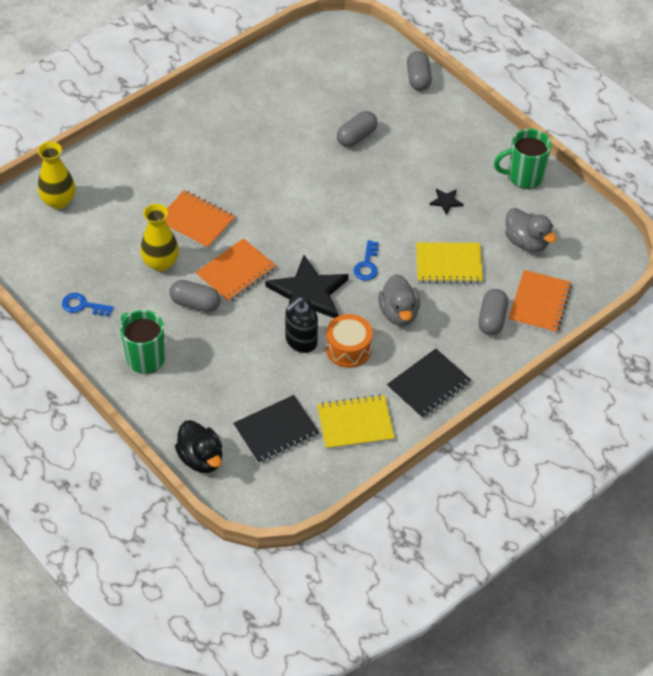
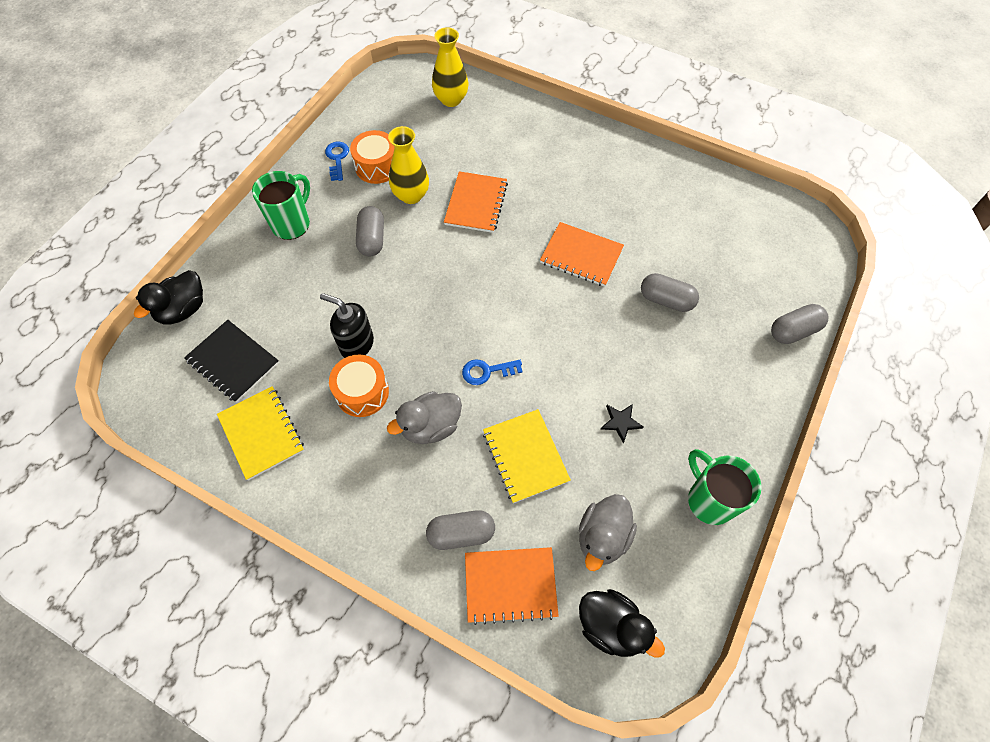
camera: 70 degrees right, 10 degrees up
(111, 278) = (377, 166): none -> orange drum
(236, 272) = (425, 257): orange notebook -> orange notebook (581, 255)
(308, 293) = (423, 329): black star -> none
(428, 385) = (337, 492): black notebook -> none
(587, 259) = (611, 626): none -> black duck

